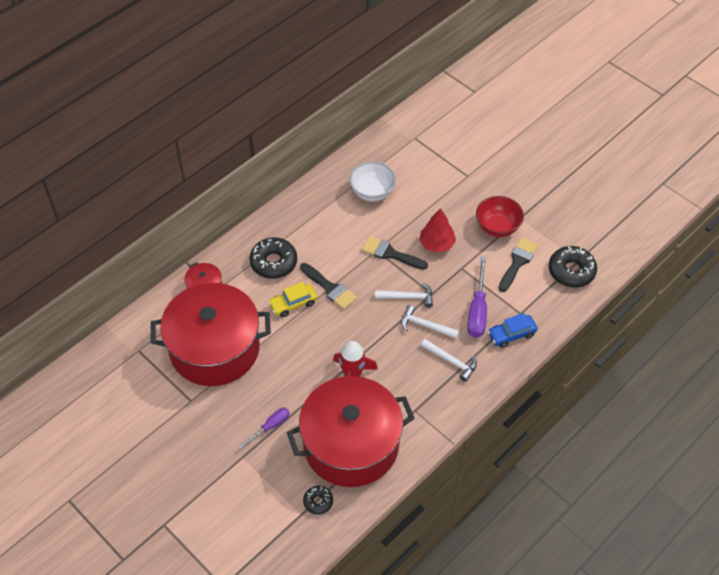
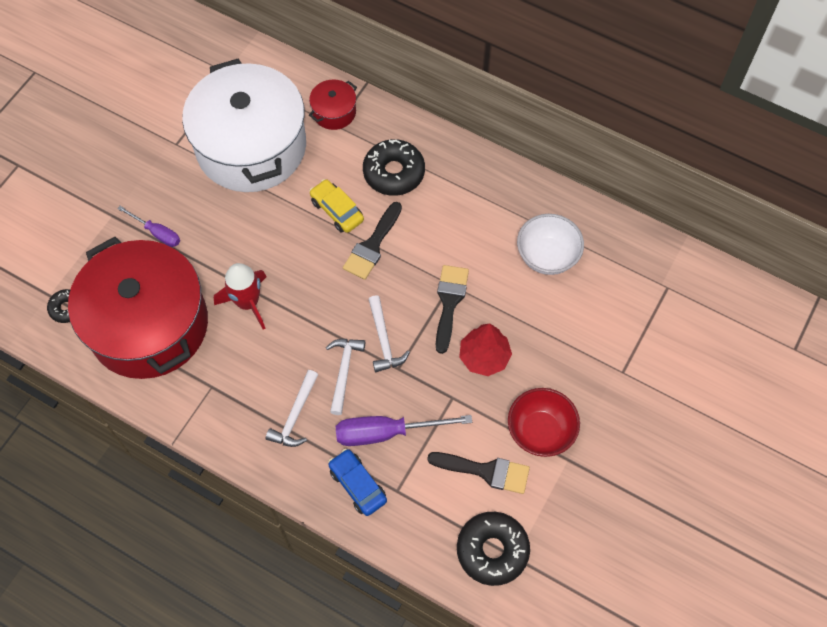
camera: 75 degrees right, 10 degrees up
(214, 348) = (251, 147): red pot -> white pot

